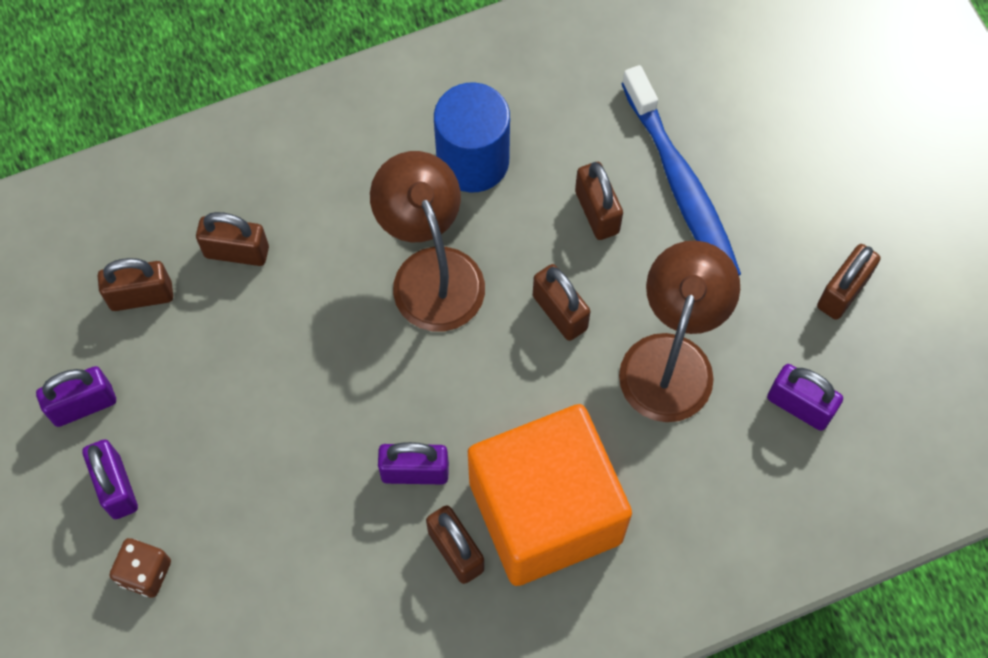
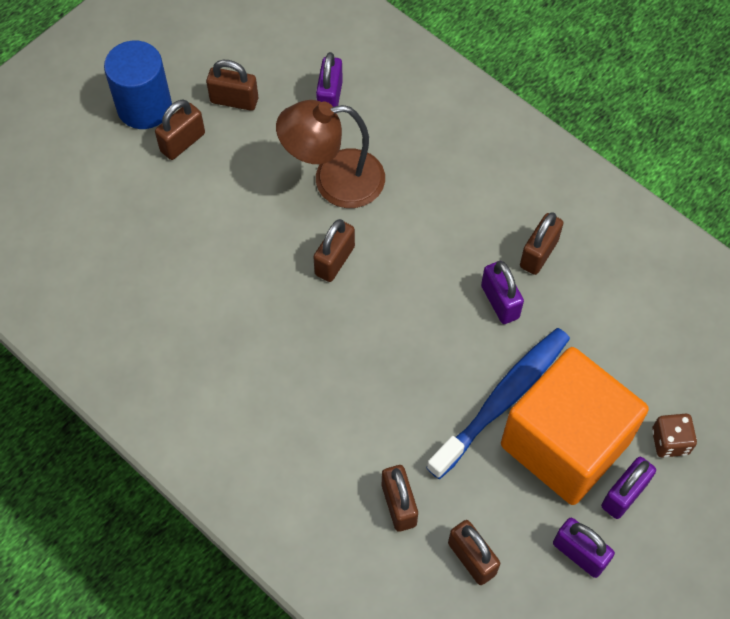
camera: 115 degrees left, 5 degrees down
(431, 271) = (345, 357): brown lamp -> none
(473, 161) = (239, 369): blue cylinder -> blue cylinder (144, 107)
(545, 511) = (482, 213): orange cube -> orange cube (565, 443)
(597, 212) = (243, 268): brown padlock -> brown padlock (182, 142)
(681, 184) = (195, 223): blue toothbrush -> blue toothbrush (501, 401)

